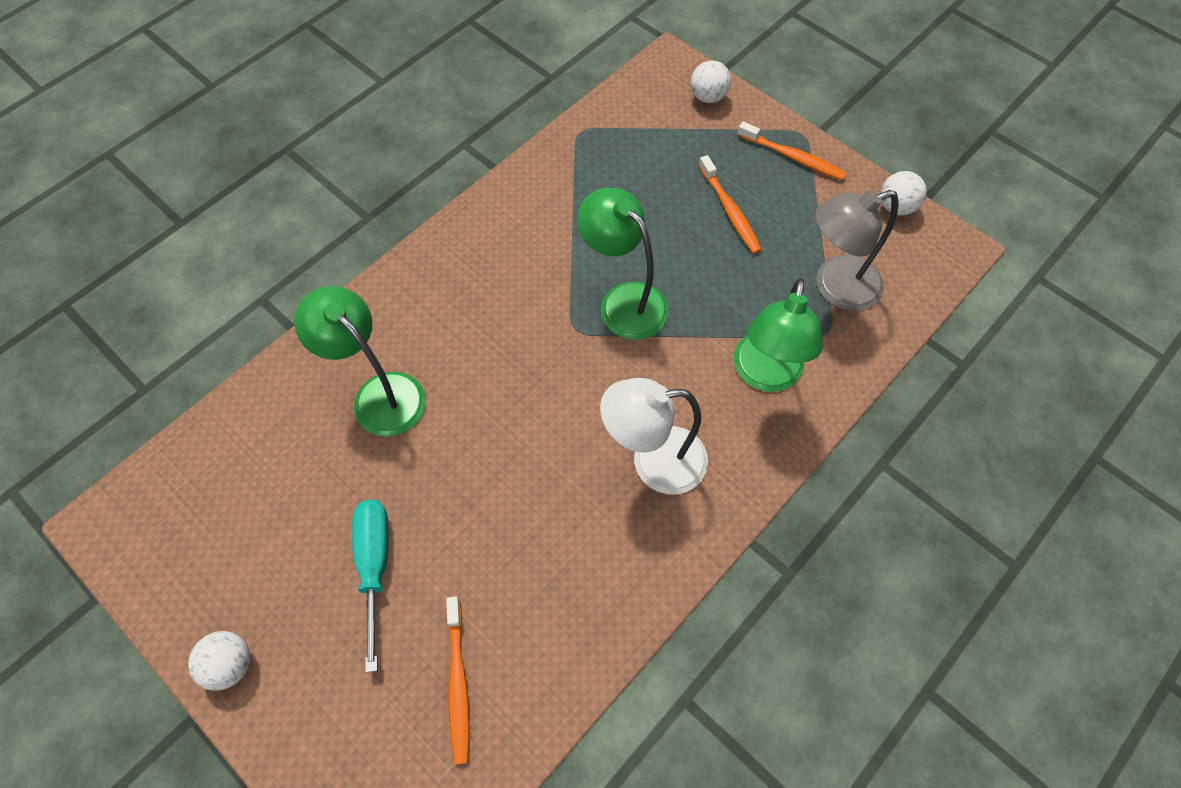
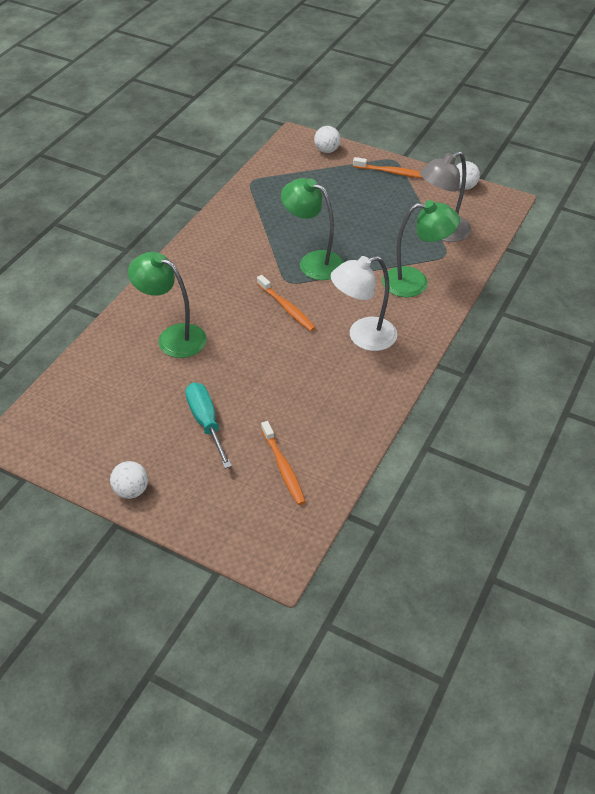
camera: 15 degrees left, 15 degrees down
(730, 211) = (362, 205): orange toothbrush -> orange toothbrush (287, 308)
(765, 375) = (415, 282): green lamp -> green lamp turned 90 degrees counterclockwise

